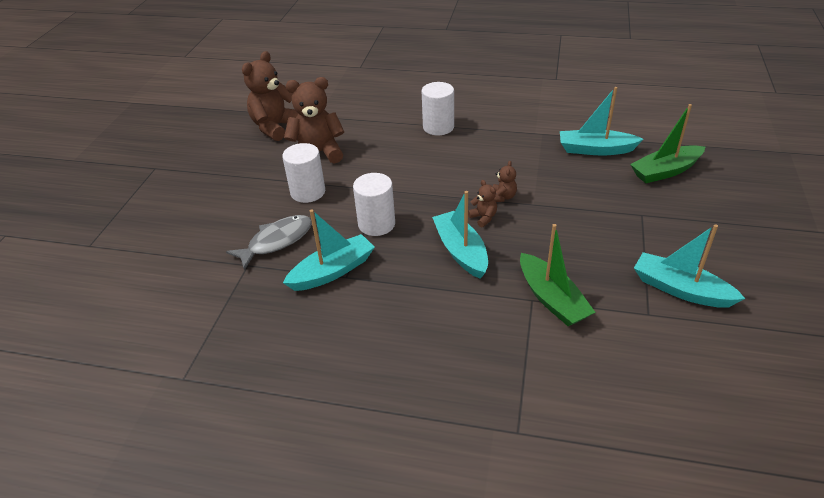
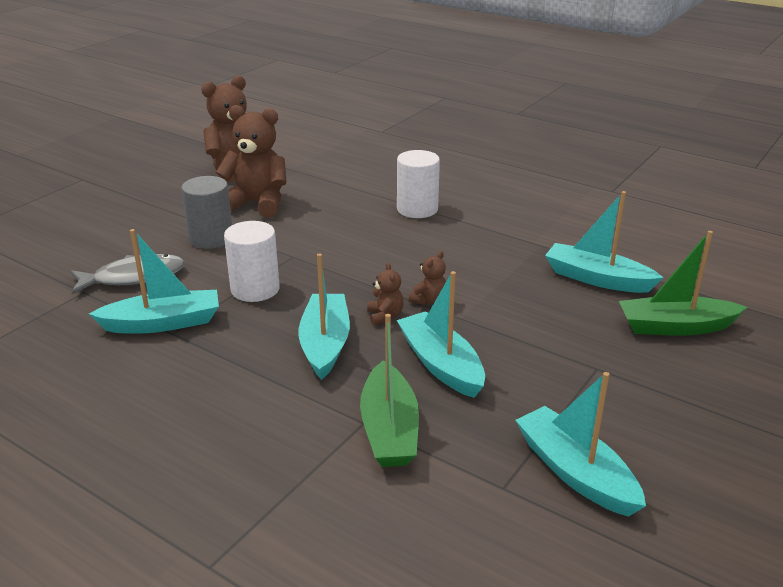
camera: 20 degrees right, 10 degrees down
(308, 192) = (211, 238): white cylinder -> grey cylinder
(547, 242) = (441, 364): none -> turquoise boat

